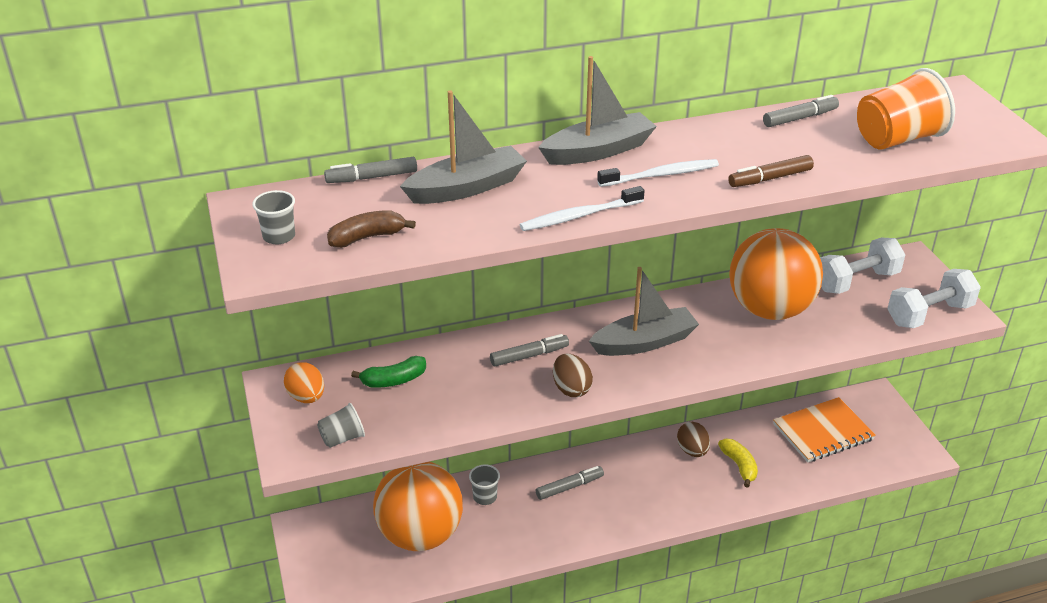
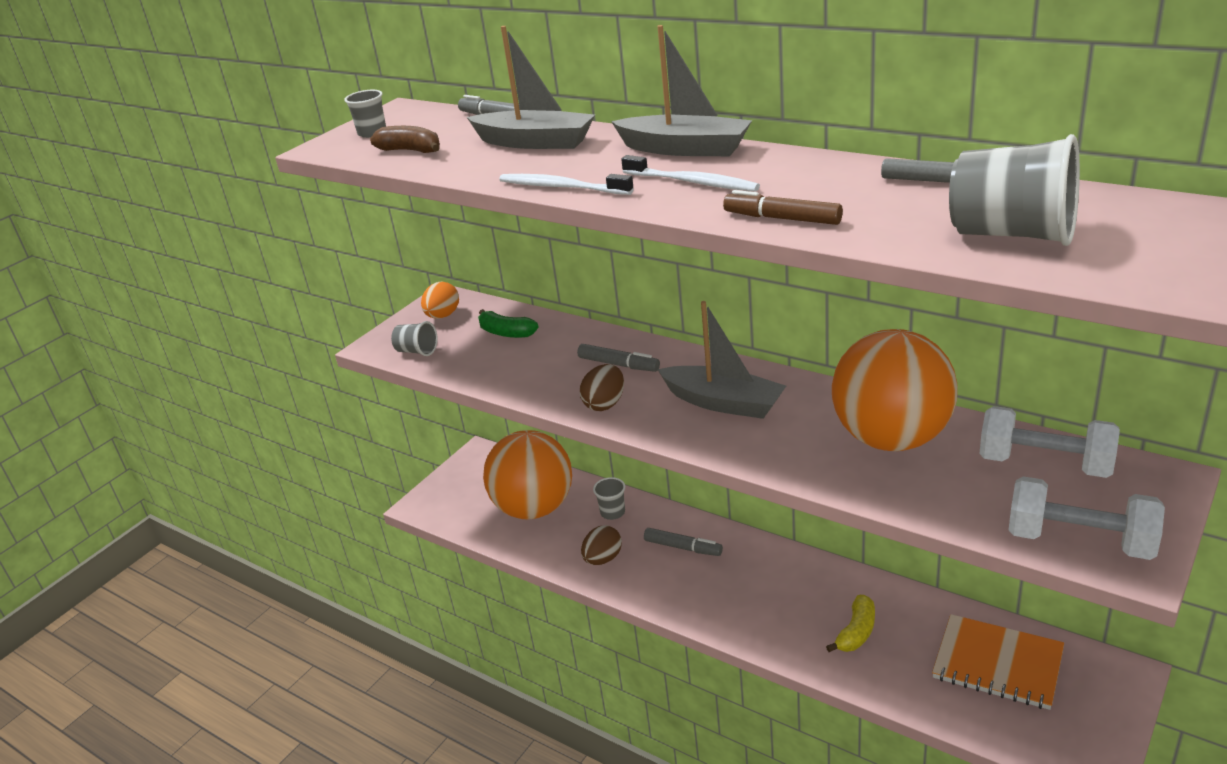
camera: 55 degrees right, 5 degrees down
(692, 451) = (831, 590): brown egg -> brown egg (603, 559)
(897, 139) = (1012, 234): orange cup -> grey cup

